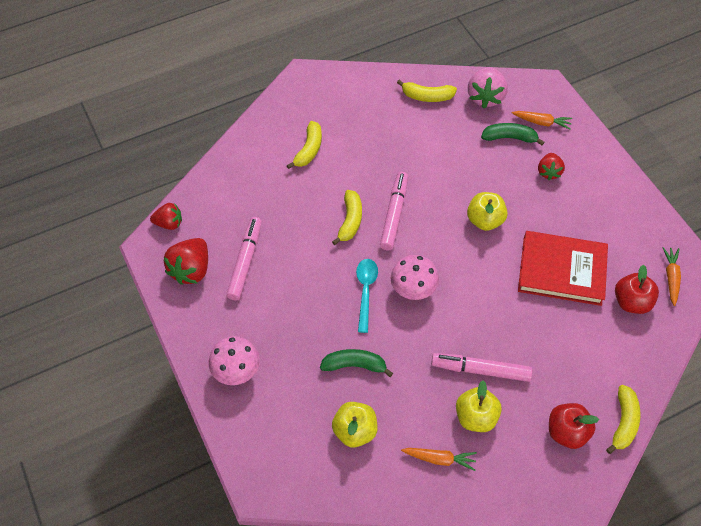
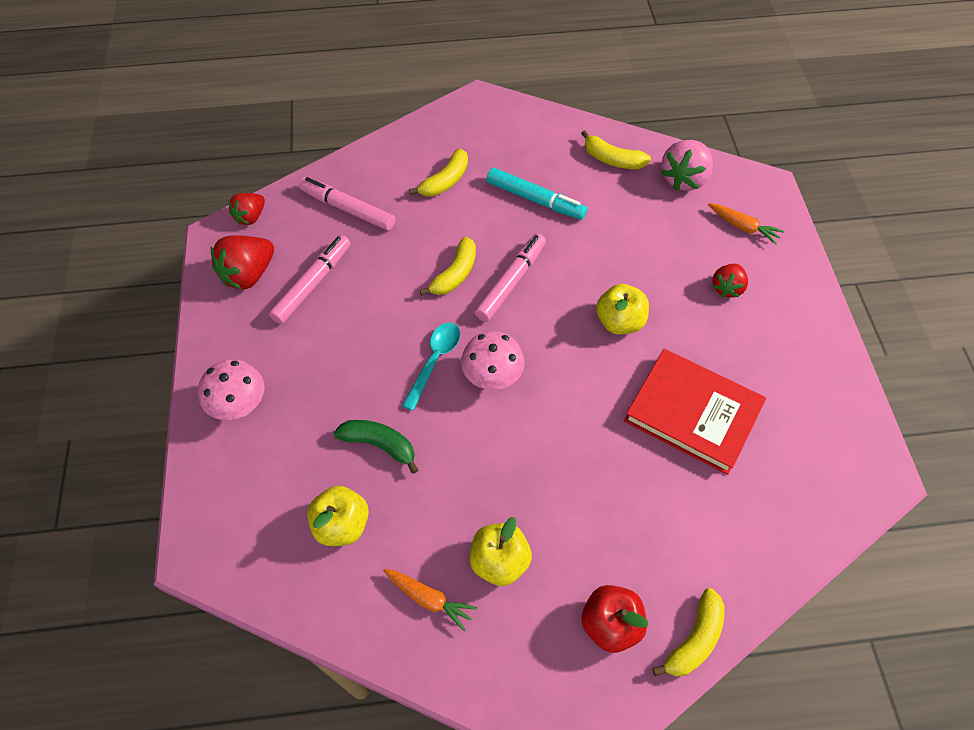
camera: 20 degrees right, 0 degrees up
(169, 223) = (251, 217): red strawberry -> red strawberry turned 105 degrees clockwise
(383, 145) = (535, 199): none -> turquoise marker
(481, 370) = (533, 504): pink marker -> pink marker (348, 209)
(509, 138) = (694, 234): green banana -> none
(631, 302) = (770, 483): red apple -> none
(671, 278) = (839, 469): orange carrot -> none

